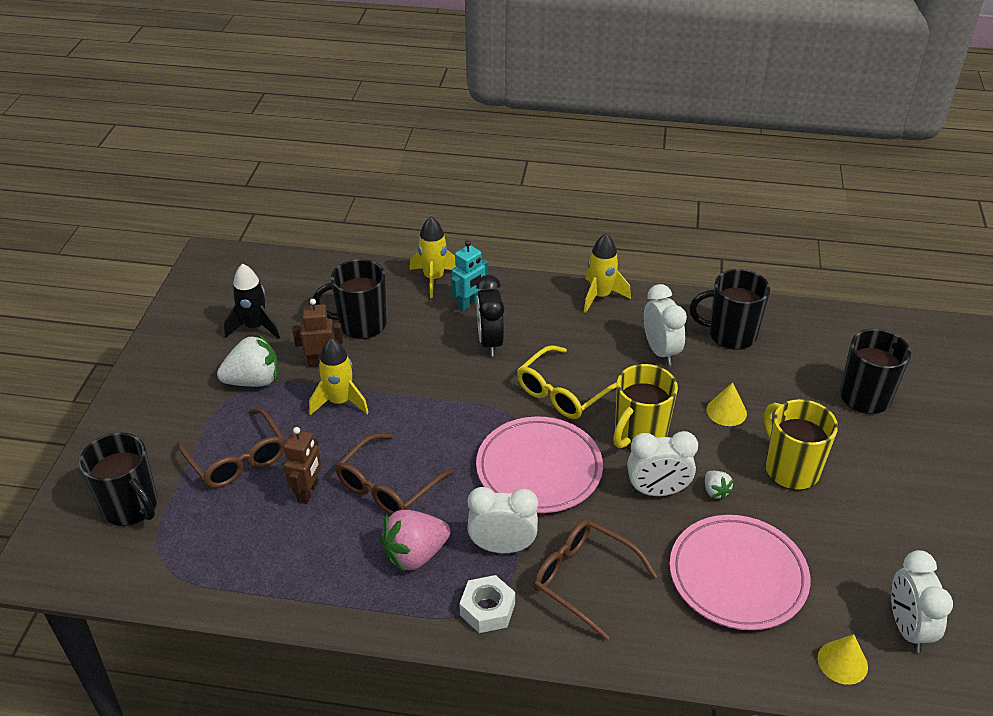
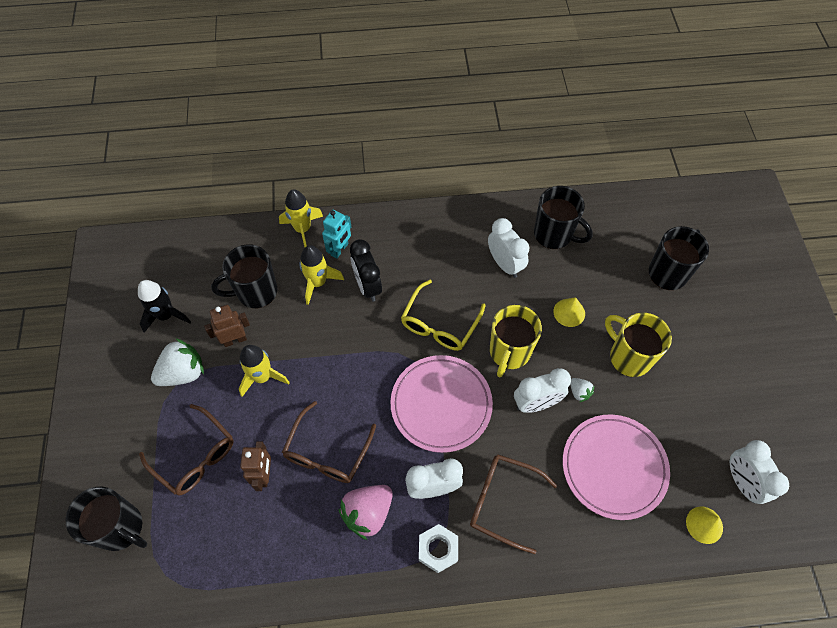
camera: 15 degrees left, 20 degrees up
(600, 296) = (443, 218): yellow rocket -> yellow rocket (318, 283)
(730, 334) = (554, 234): black mug -> black mug turned 135 degrees counterclockwise

